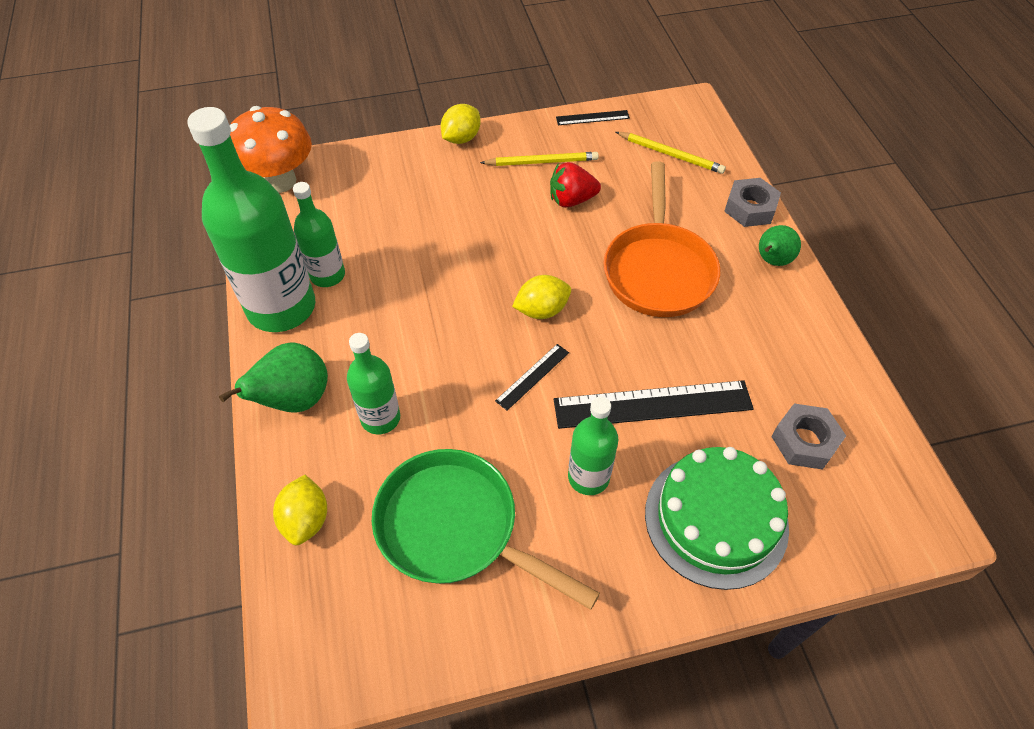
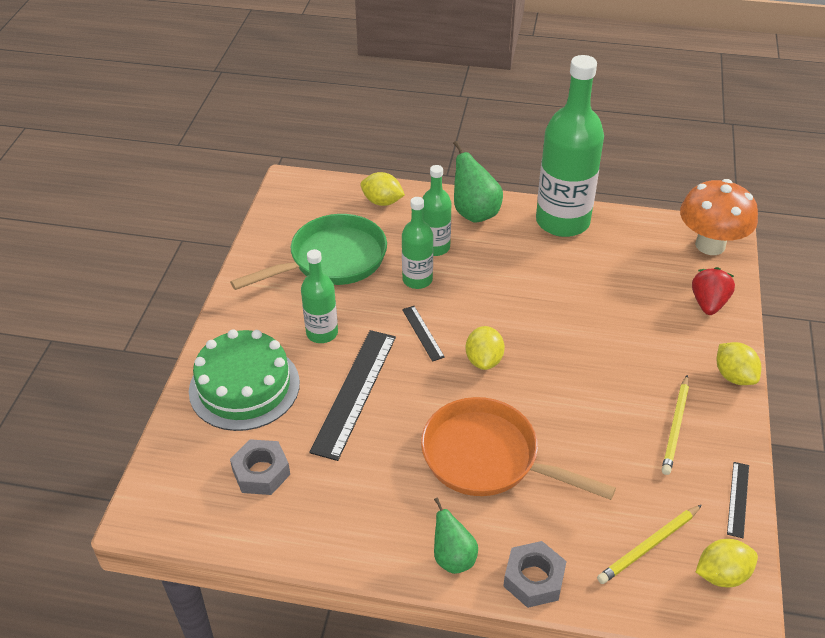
camera: 115 degrees right, 10 degrees down
(327, 275) = (584, 250): green bottle -> green bottle (417, 280)
(571, 200) = (609, 429): red strawberry -> red strawberry (708, 303)
(666, 116) = (722, 575): none -> yellow lemon

